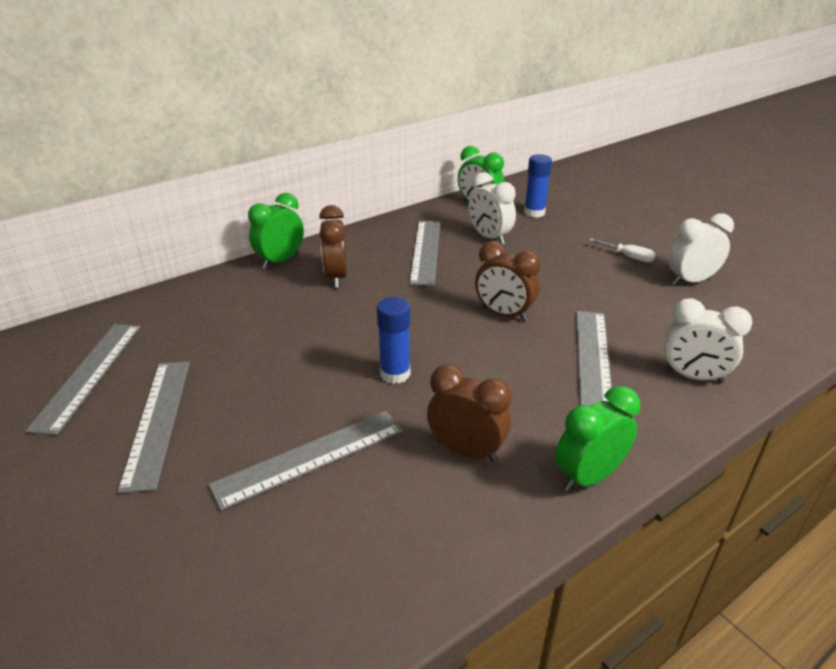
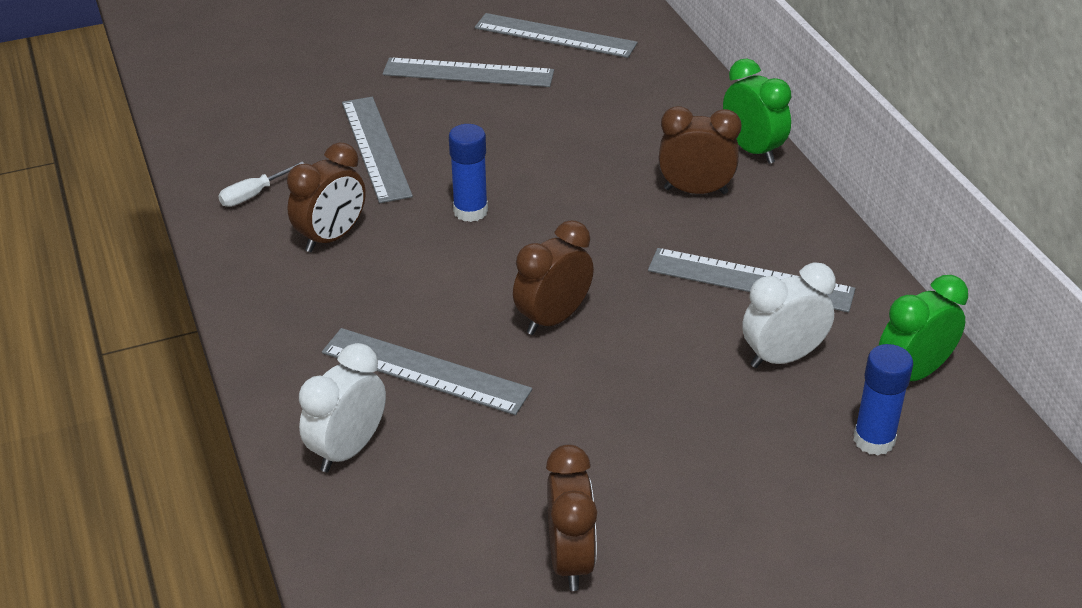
camera: 105 degrees right, 5 degrees up
(588, 476) = (253, 306): green clock -> none
(628, 257) = (673, 510): white screwdriver -> white screwdriver (253, 195)
(690, 281) = (571, 560): white clock -> brown clock

